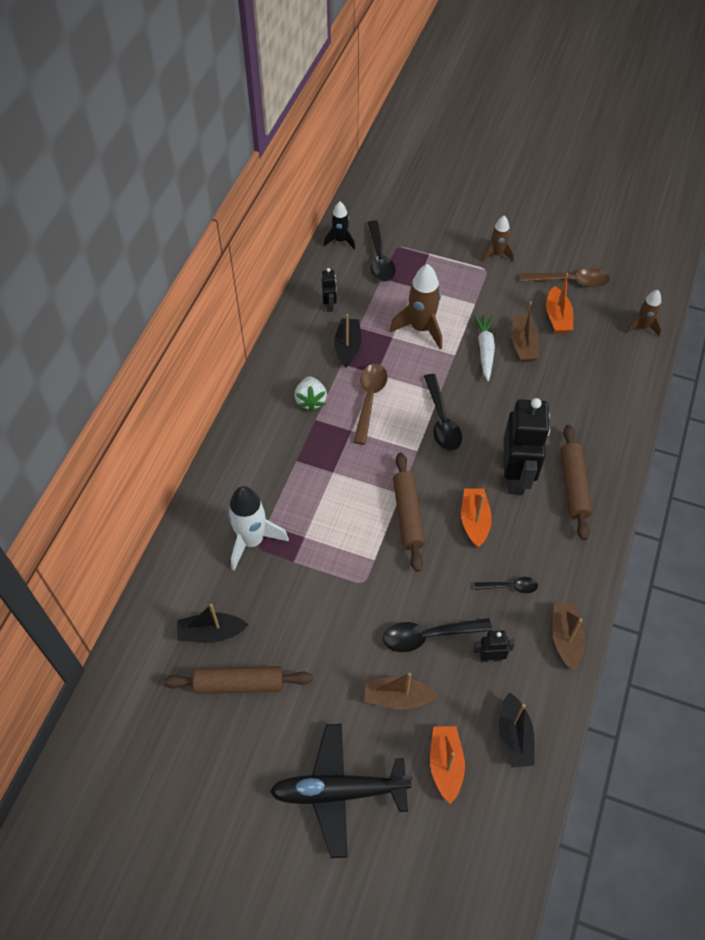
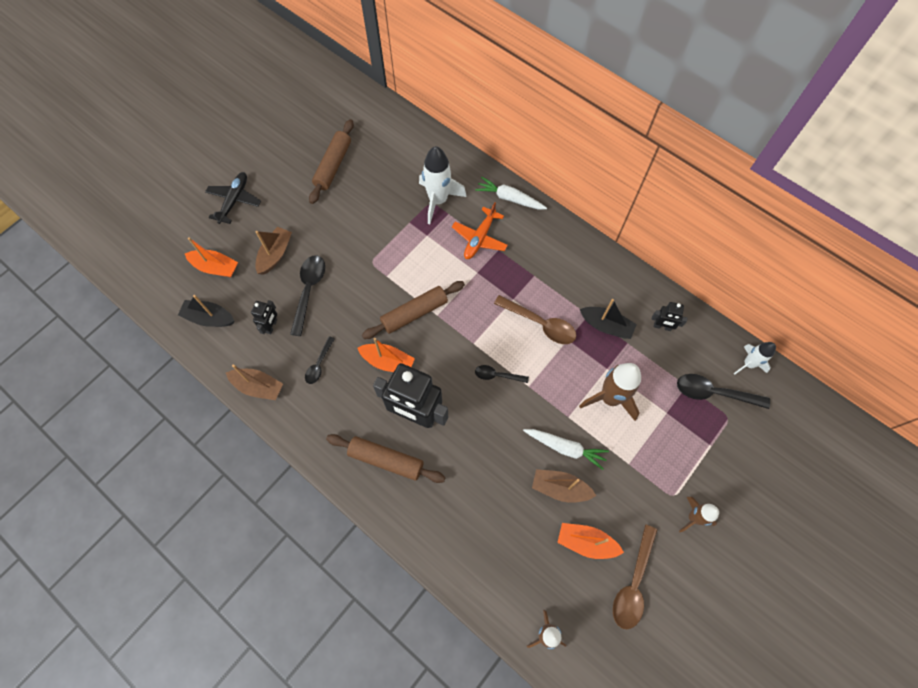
camera: 110 degrees right, 10 degrees up
(211, 633) = (377, 159): black boat -> none
(224, 468) = (510, 198): none -> white carrot
(288, 482) = (479, 238): none -> orange plane
(311, 400) = (555, 278): white strawberry -> none
(338, 791) = (234, 200): black plane -> black plane, size x0.65
(340, 240) = (748, 364): black rocket -> white rocket
(408, 515) = (414, 313): brown rolling pin -> brown rolling pin turned 45 degrees counterclockwise
(441, 420) = (497, 375): black spoon -> black spoon, size x0.59

